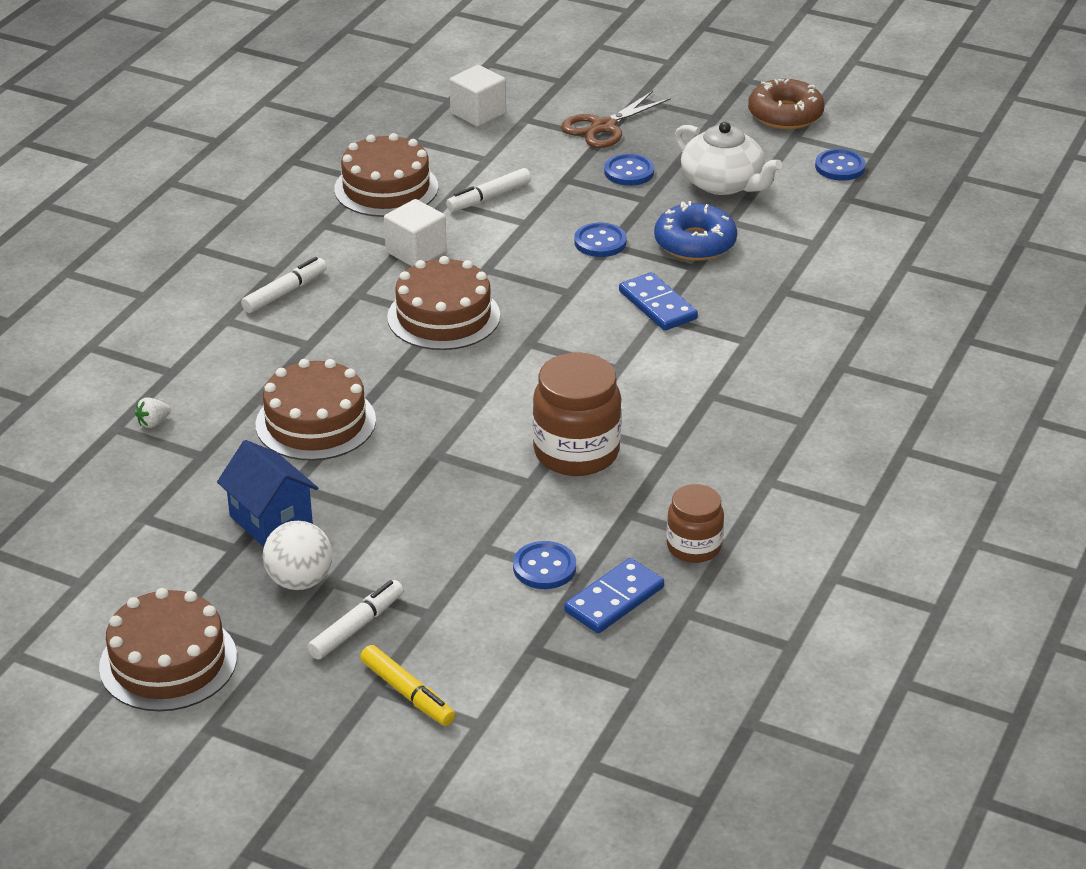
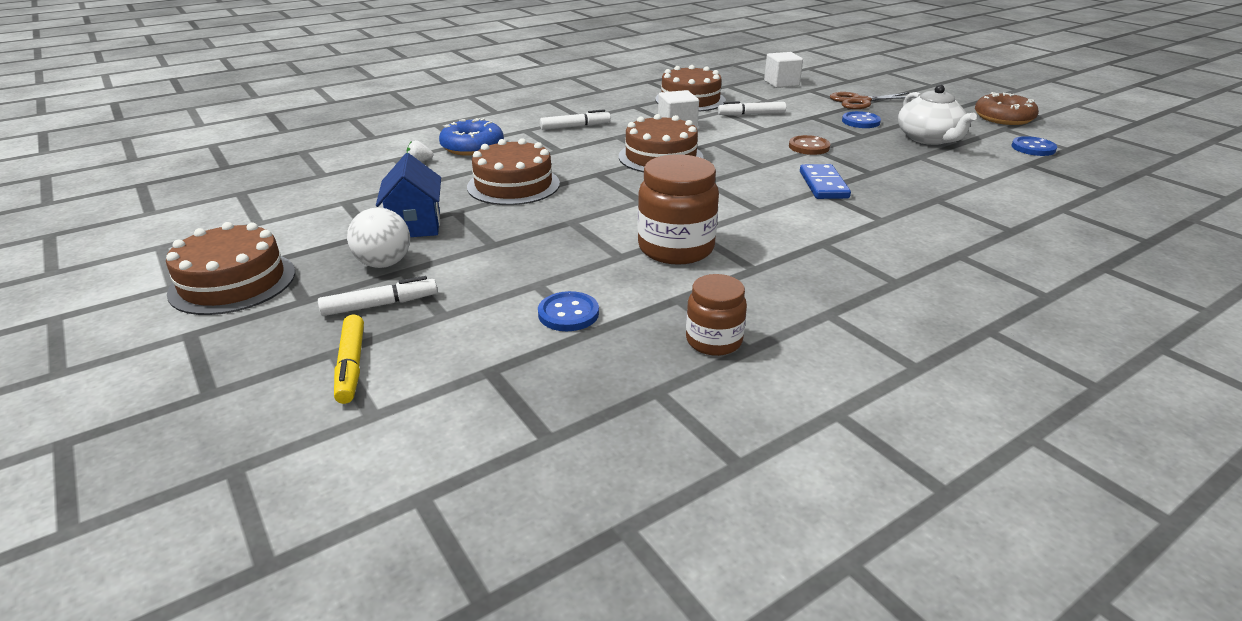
camera: 30 degrees right, 5 degrees down
(600, 242) = (809, 147): blue button -> brown button
(614, 600) = (601, 357): blue domino -> none
(695, 243) = (882, 161): blue donut -> blue donut (472, 147)

